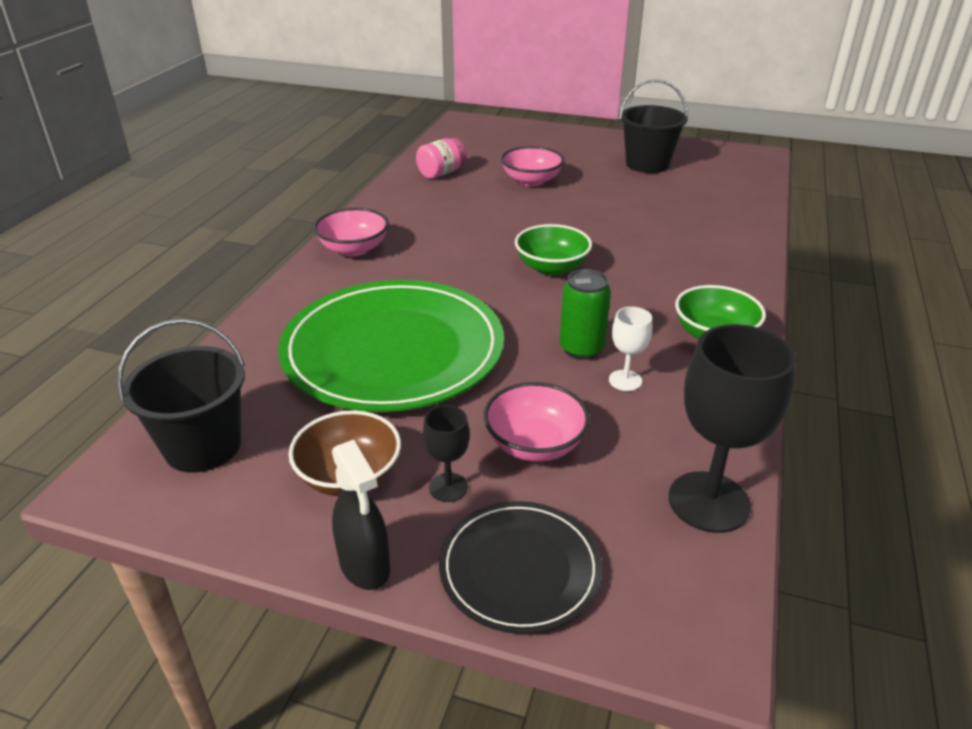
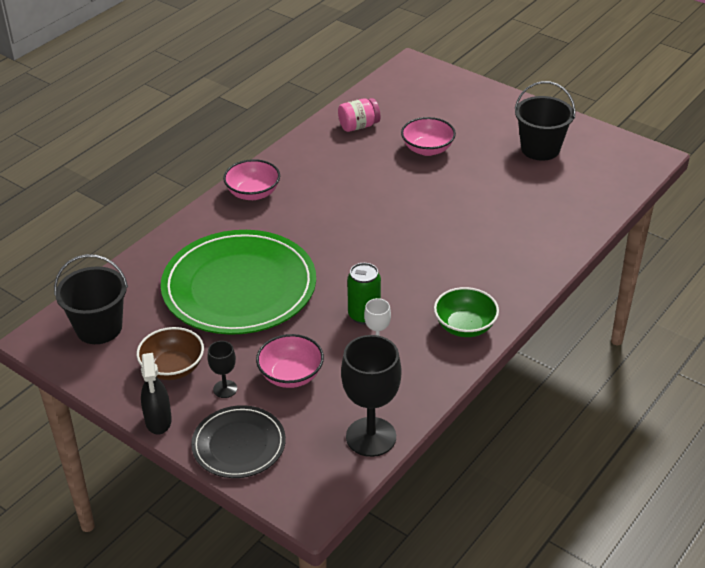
camera: 20 degrees right, 5 degrees up
(551, 267) = (388, 241): green bowl -> none

